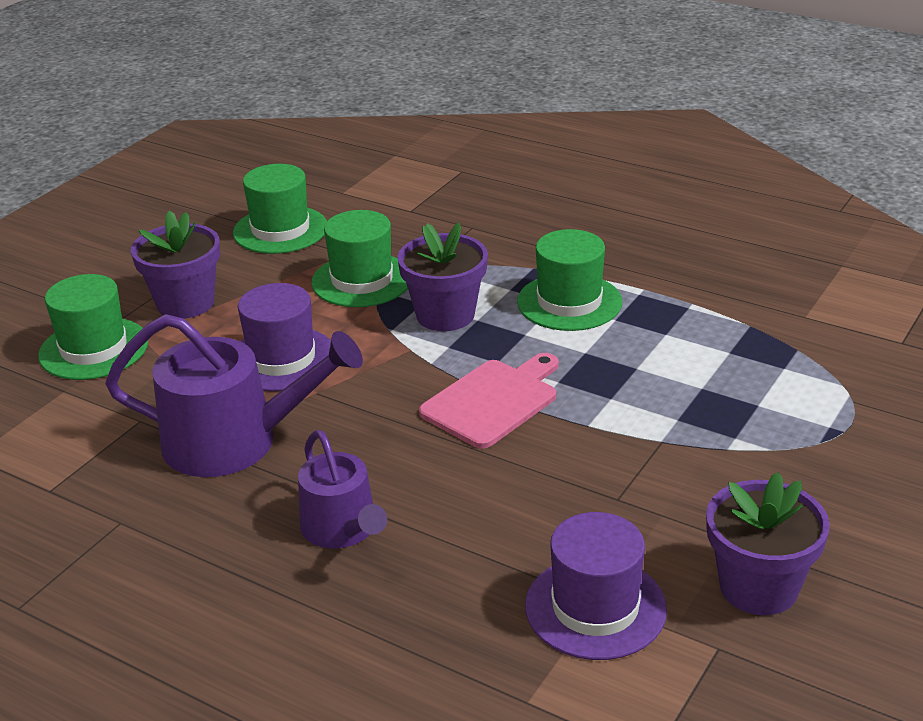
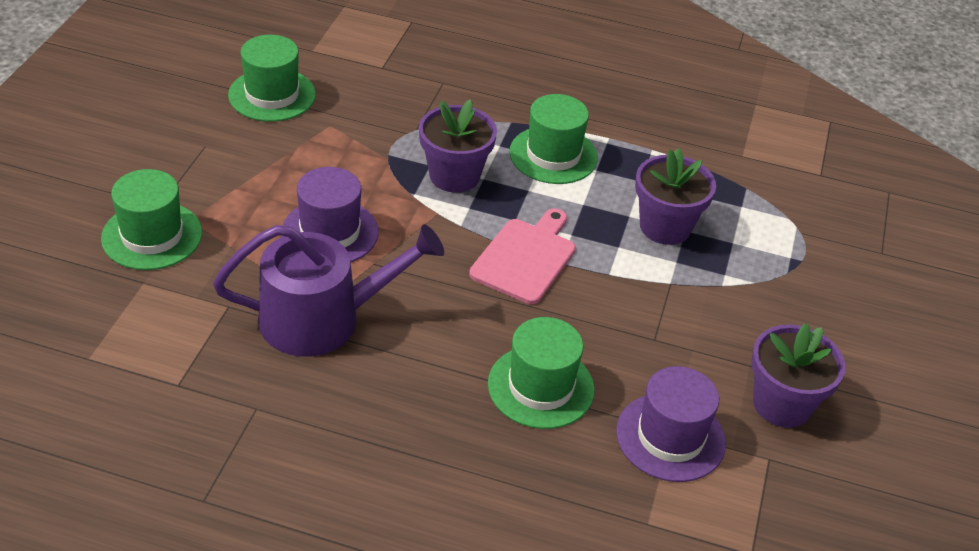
camera: 20 degrees left, 10 degrees up
(185, 303) = (217, 180): purple flower pot -> purple flower pot (665, 227)
(342, 529) = (449, 392): purple watering can -> none
(362, 280) = (368, 145): green hat -> green hat (541, 387)

